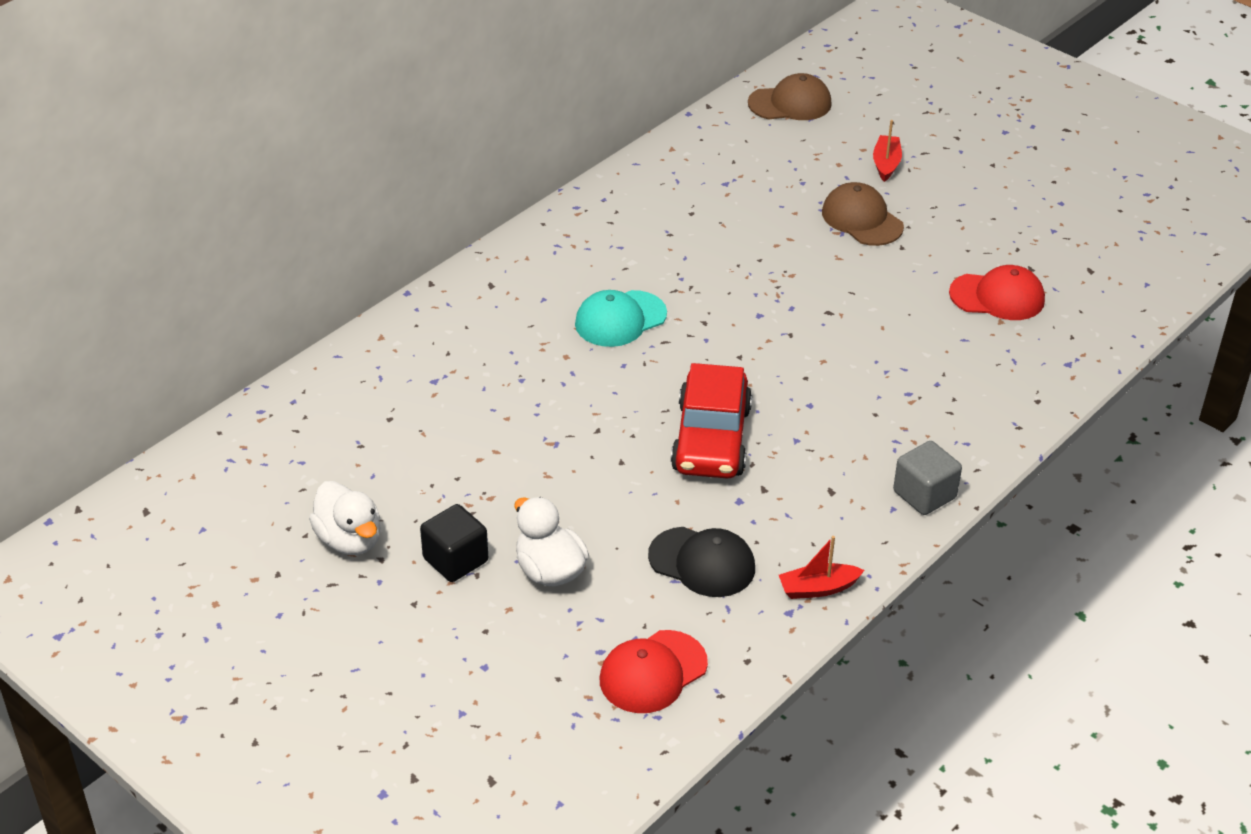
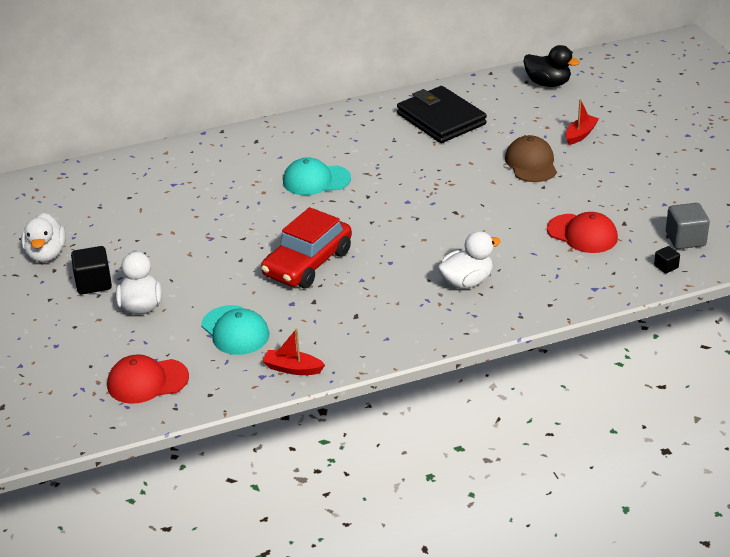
camera: 30 degrees right, 5 degrees down
(702, 562) = (235, 331): black cap -> turquoise cap
(703, 188) = (441, 119): none -> black wallet
(790, 103) = (548, 83): brown cap -> black duck
(921, 402) = (466, 282): none -> white duck
(924, 495) = (415, 337): grey cube -> grey cube (685, 239)
(1121, 311) = (666, 267): none -> black cube

